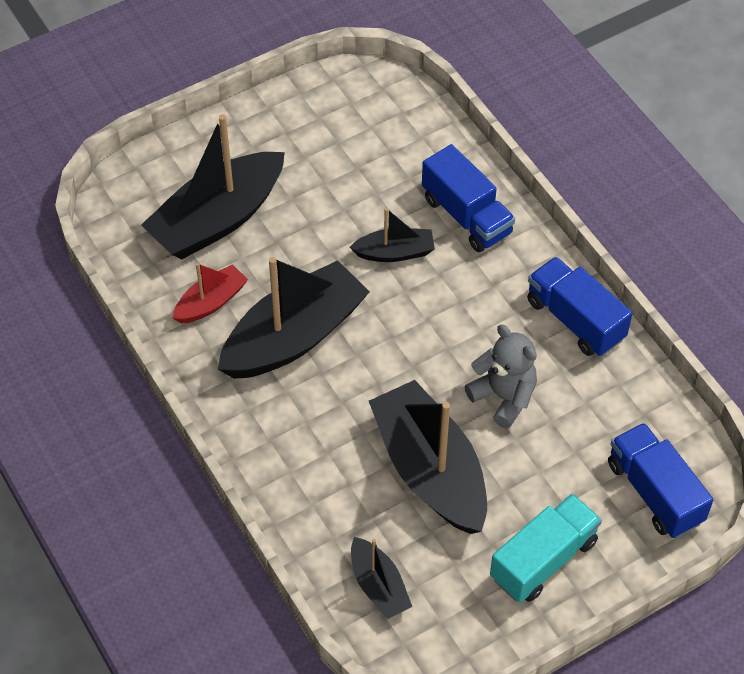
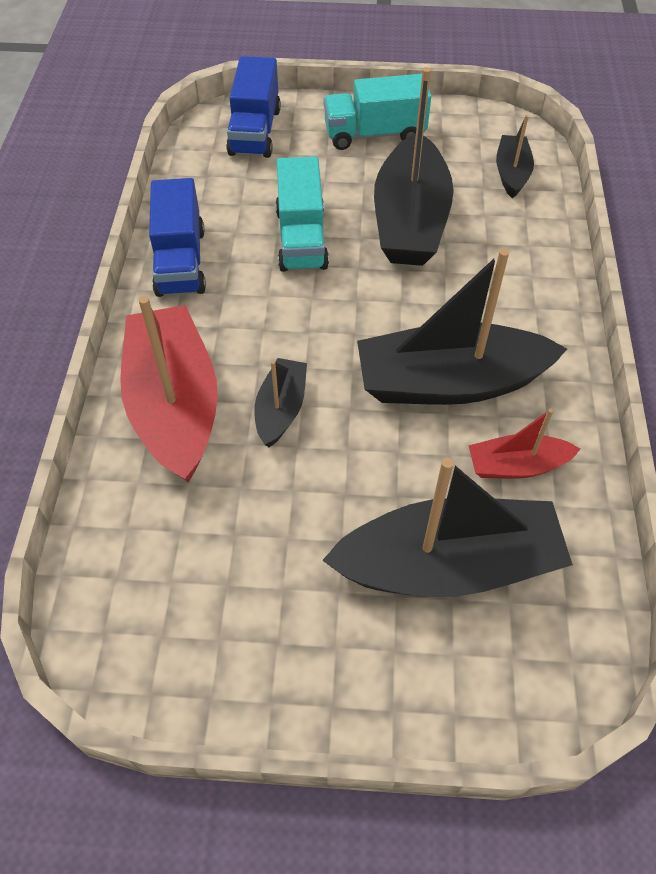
camera: 145 degrees left, 0 degrees up
(395, 252) = (281, 409): black boat -> black boat turned 75 degrees clockwise
(466, 216) = (174, 405): blue truck -> red boat
(503, 397) = (301, 238): grey teddy bear -> turquoise truck

